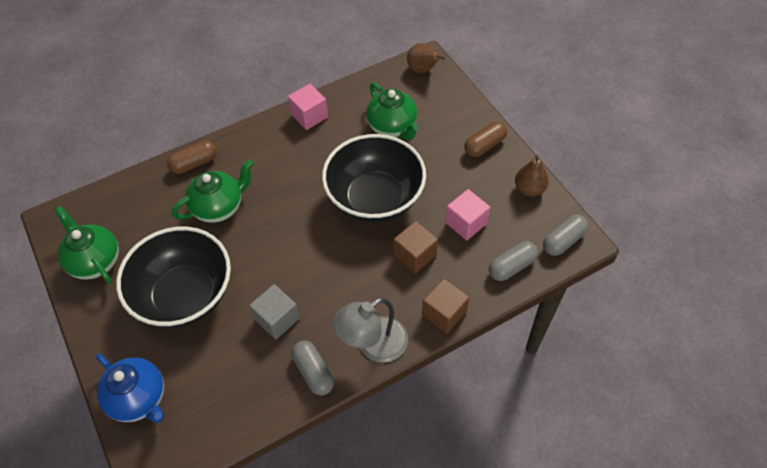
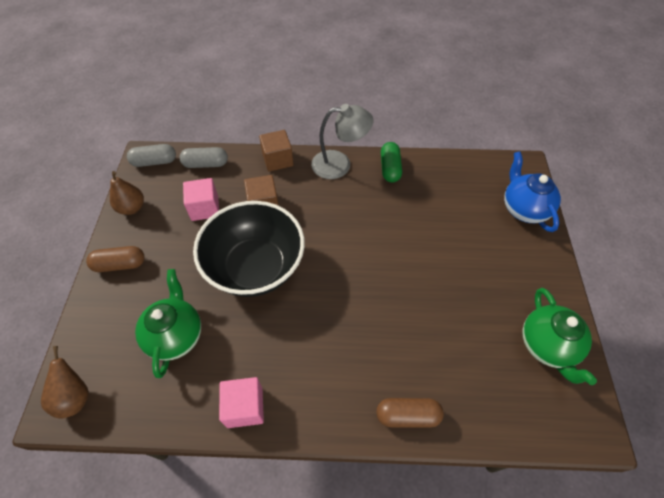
camera: 150 degrees left, 0 degrees up
(185, 295) = (466, 267): black bowl -> none
(219, 207) = (402, 340): green teapot -> none
(277, 319) = (397, 212): grey cube -> none
(313, 372) = (390, 168): grey capsule -> green capsule

